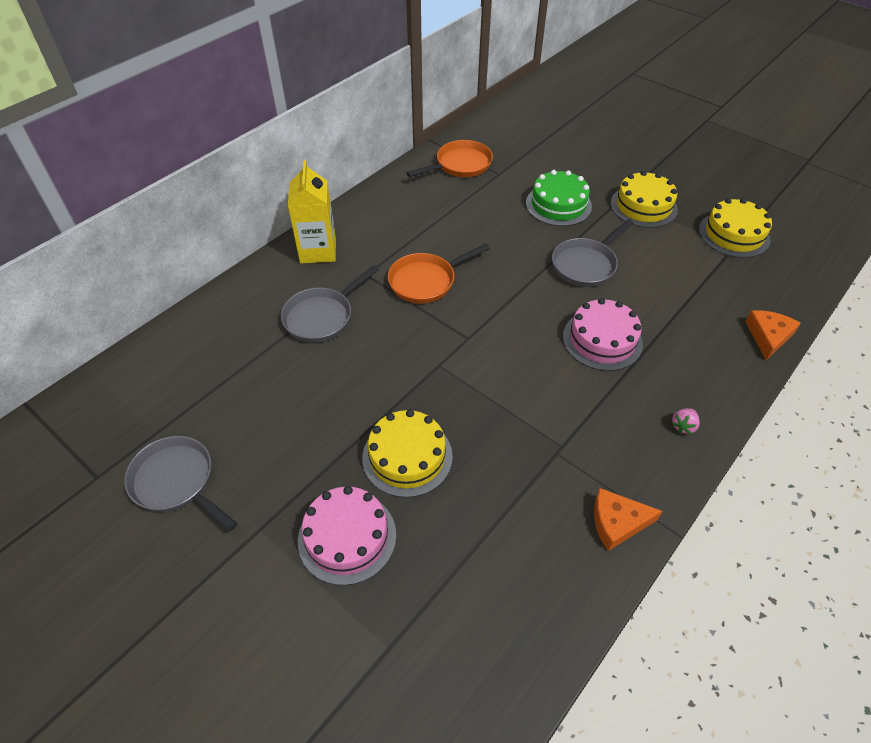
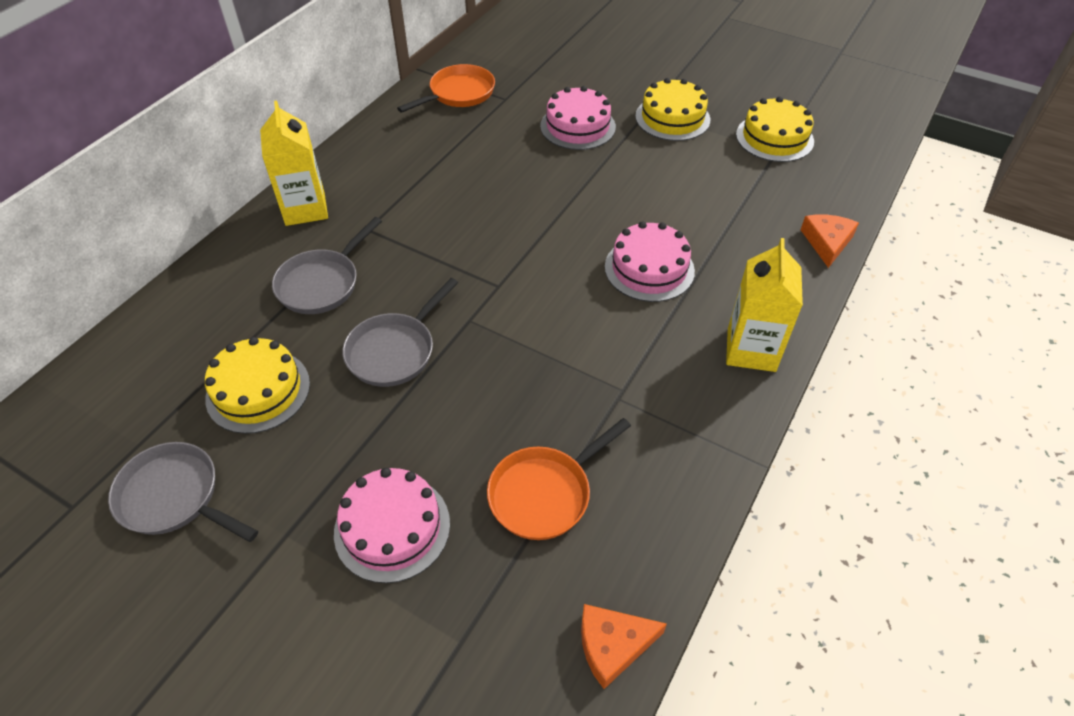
camera: 10 degrees left, 0 degrees up
(407, 456) = (448, 427): yellow cake -> yellow cake (258, 390)
(426, 281) = (439, 228): orange pan -> orange pan (544, 493)
(558, 205) = (577, 126): green cake -> pink cake
(586, 265) = (618, 189): grey pan -> grey pan (394, 351)
(617, 522) = (695, 463): orange cheese -> orange cheese (612, 645)
(683, 426) = (751, 350): pink strawberry -> yellow carton

